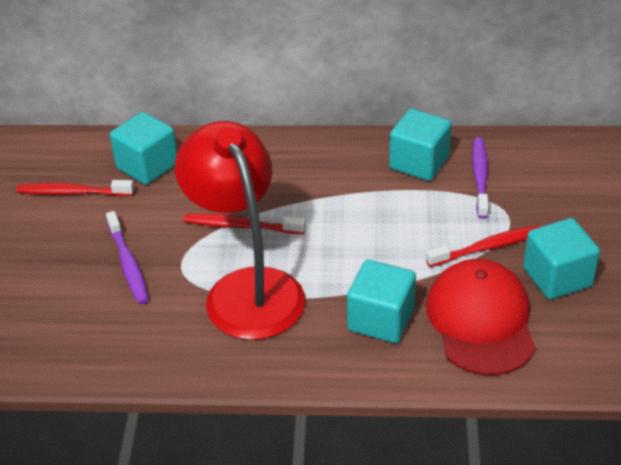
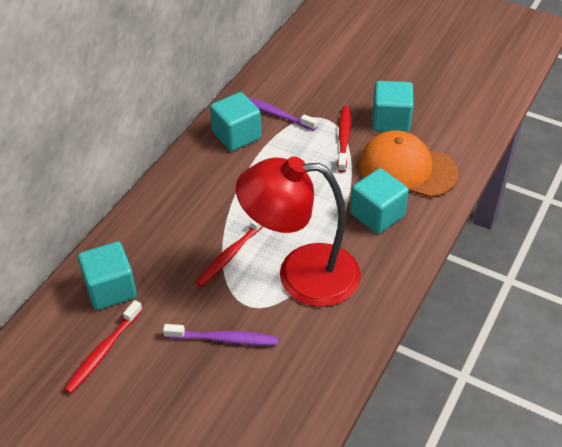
camera: 65 degrees left, 5 degrees up
(481, 321) = (407, 169): red cap -> orange cap

